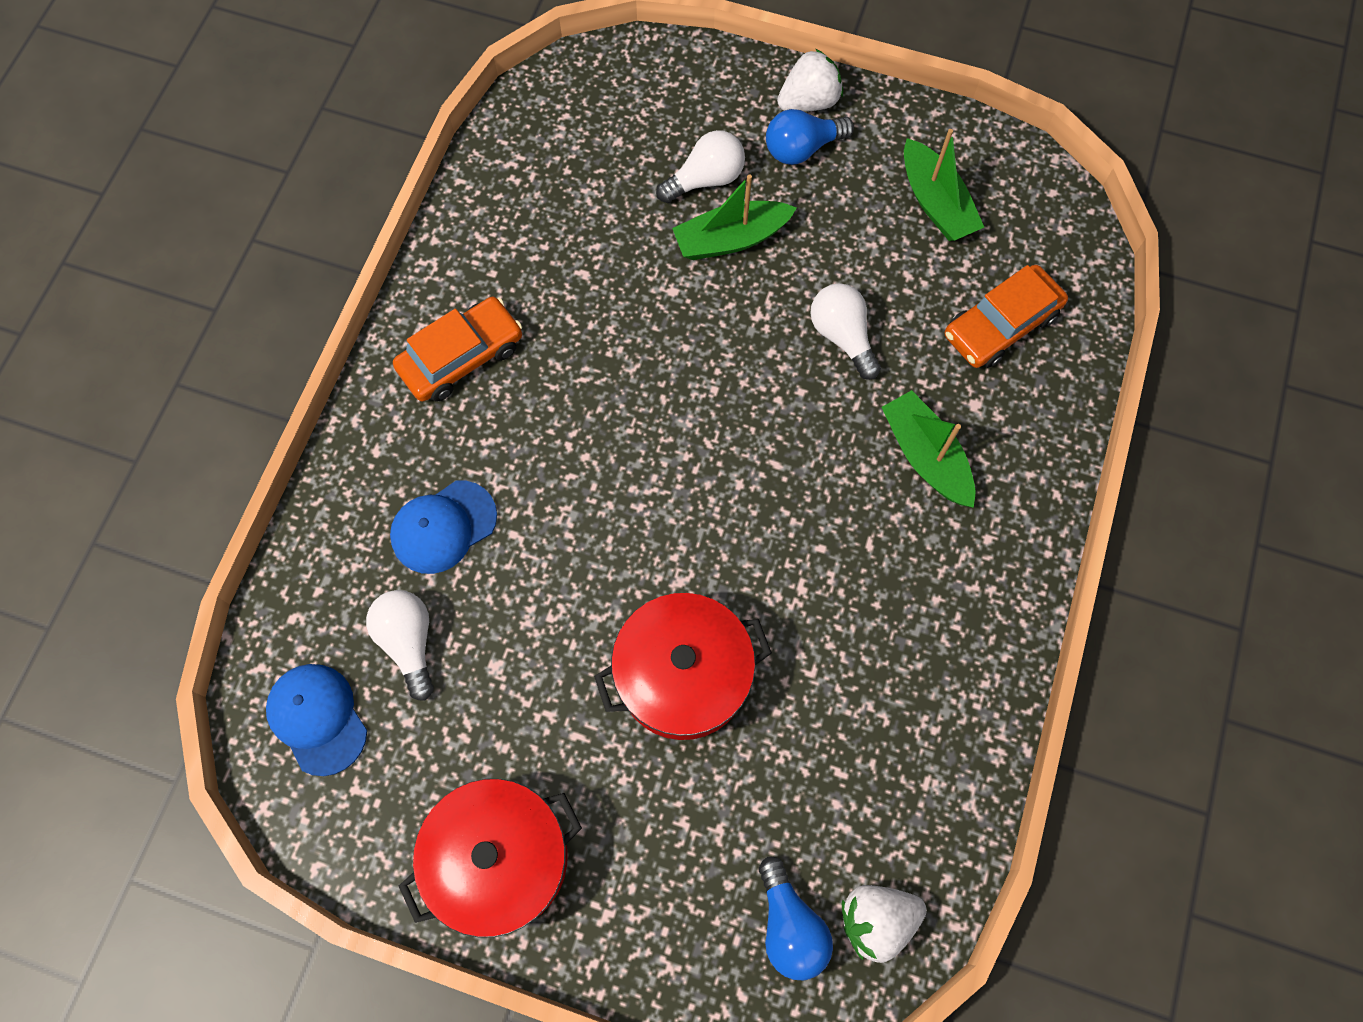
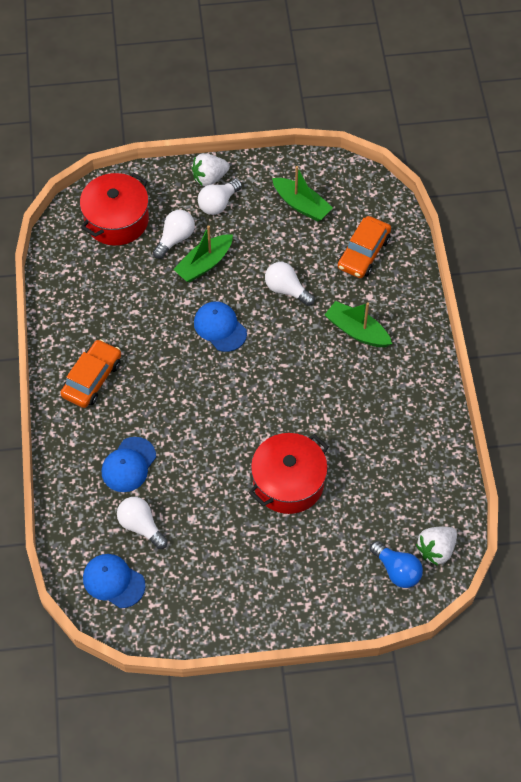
camera: 25 degrees left, 10 degrees down
(500, 858) = (242, 603): red pot -> red pot (117, 220)
(703, 356) = (220, 327): none -> blue cap
(802, 148) = (218, 203): blue light bulb -> white light bulb
(808, 102) = (209, 178): white strawberry -> white strawberry turned 150 degrees counterclockwise

